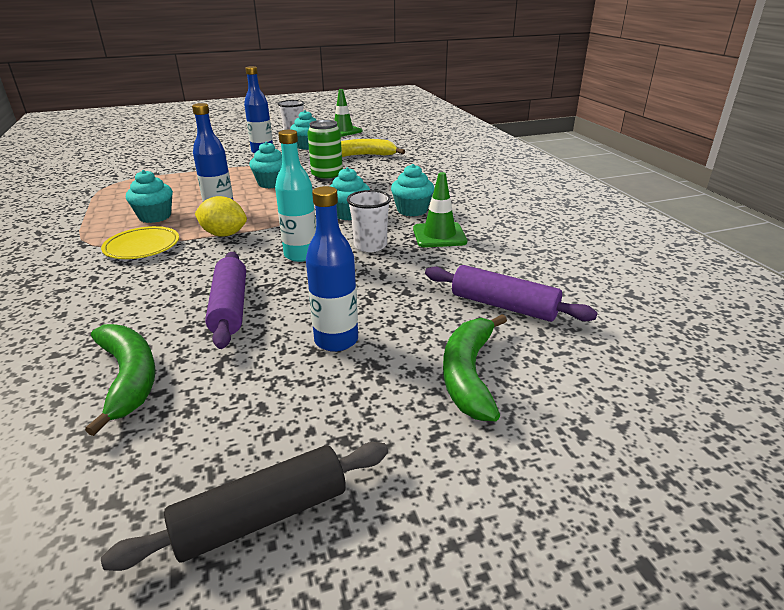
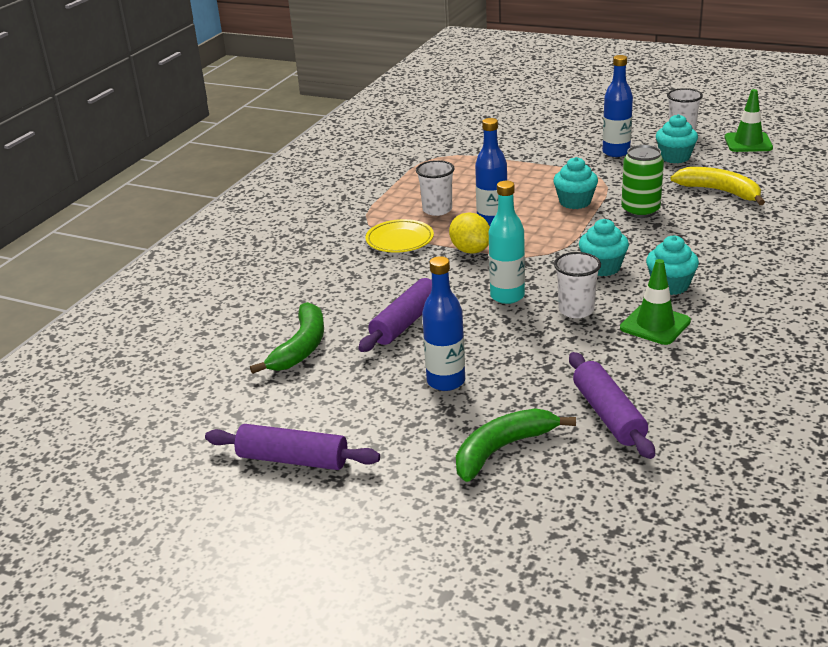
camera: 45 degrees right, 0 degrees up
(155, 216) = (437, 210): turquoise cupcake -> white cup
(262, 516) = (293, 459): black rolling pin -> purple rolling pin

